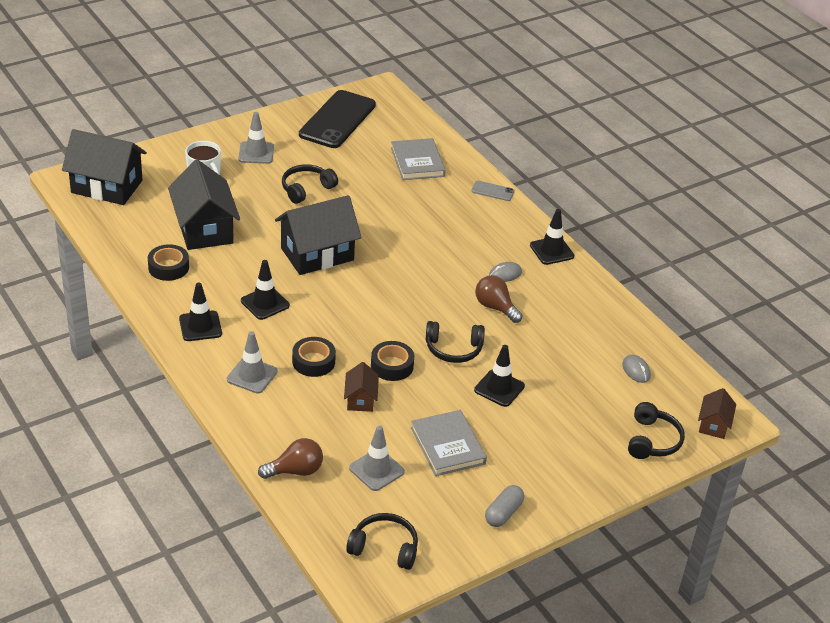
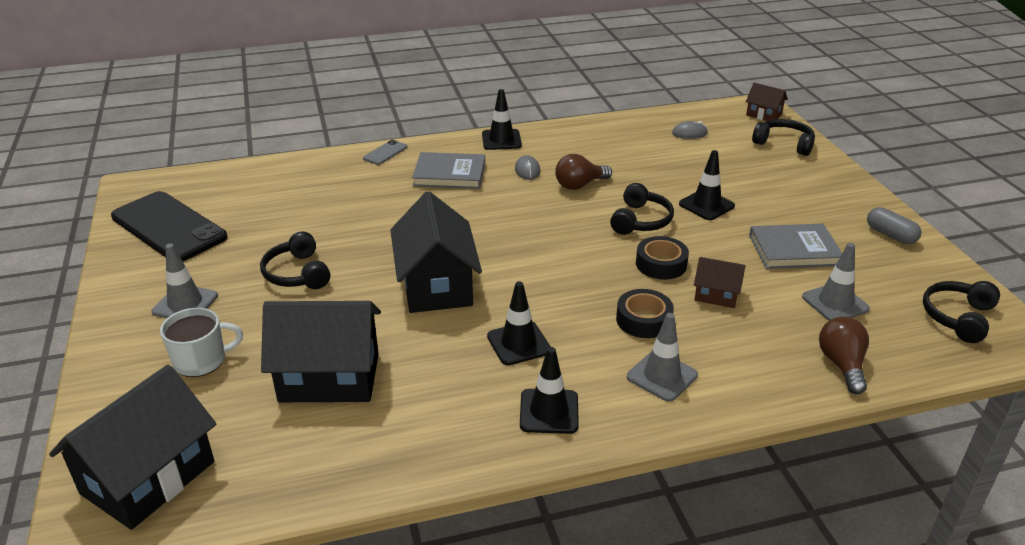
camera: 70 degrees left, 5 degrees down
(168, 267) = (402, 428): black tape -> none
(417, 162) = (301, 187): grey book -> grey book (449, 174)

